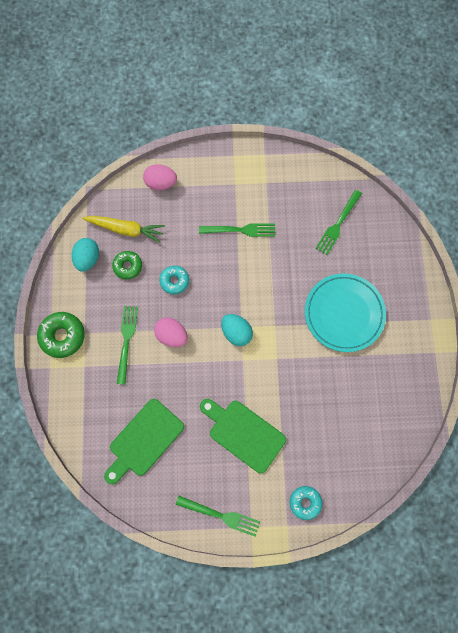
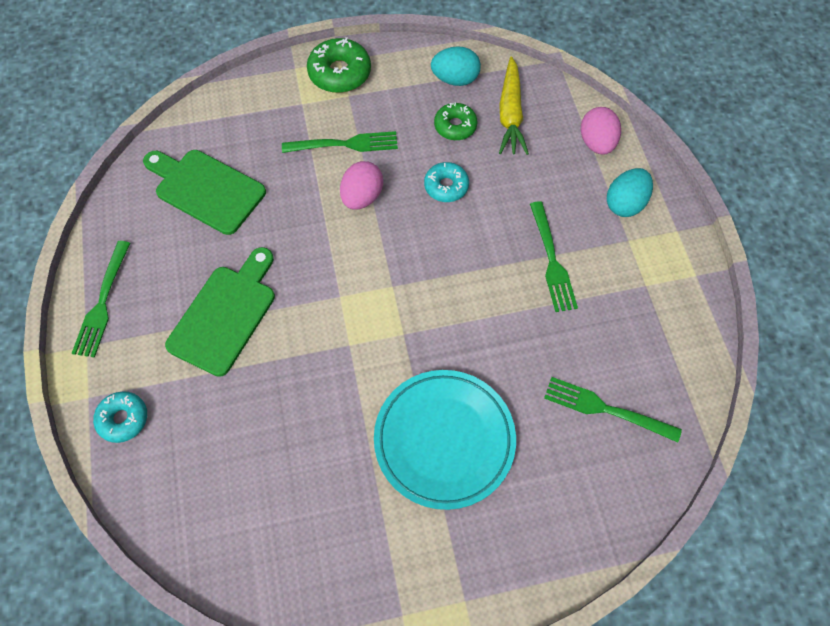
camera: 80 degrees right, 10 degrees down
(236, 333) = (381, 280): turquoise egg -> turquoise egg (625, 203)

